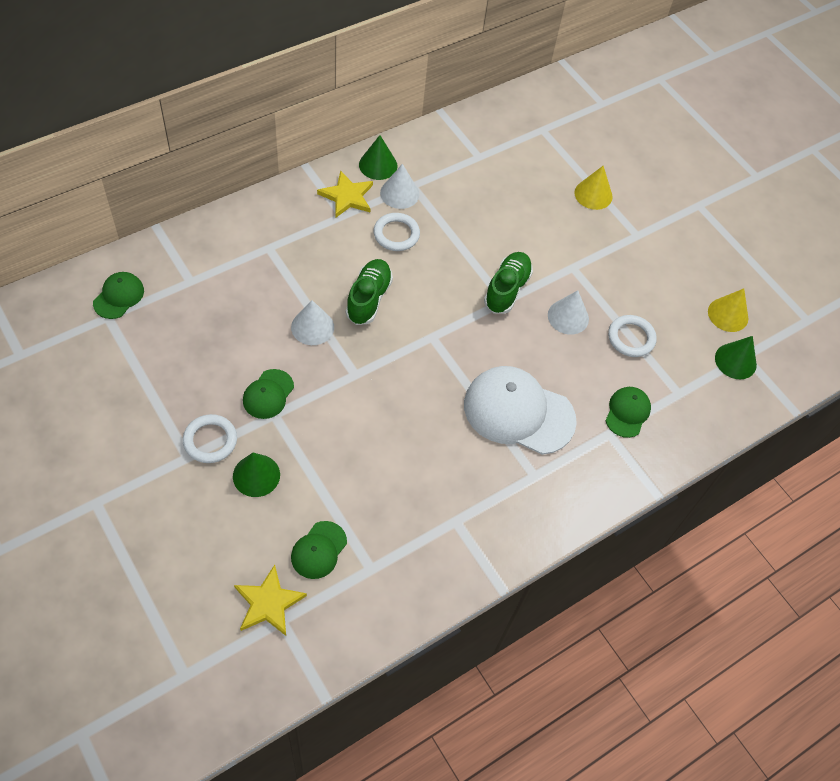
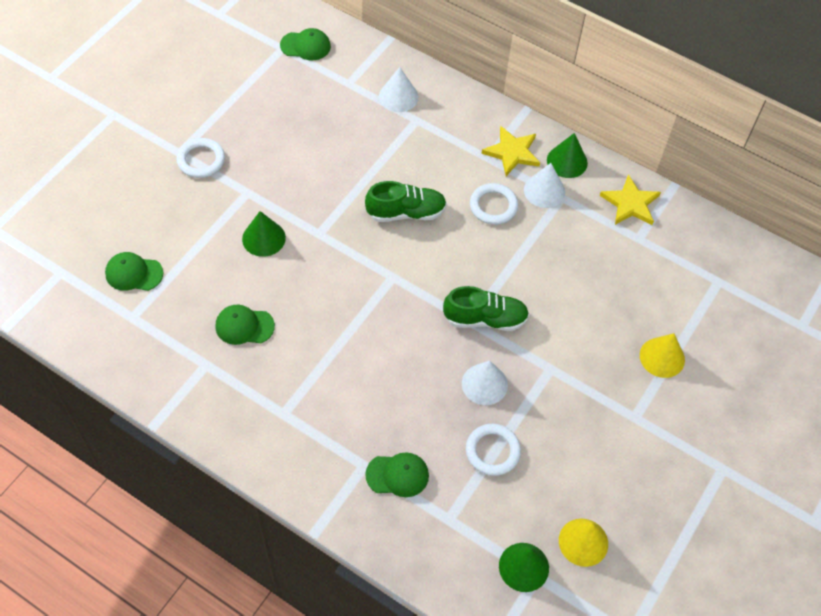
camera: 70 degrees right, 0 degrees up
(256, 475) = (183, 203): green cone -> green cone (263, 238)
(268, 394) = (265, 180): green cap -> green cap (244, 326)
(268, 603) = (73, 257): yellow star -> yellow star (630, 203)
(312, 327) = (351, 184): white cone -> white cone (398, 96)
(518, 412) = (347, 377): white cap -> none

